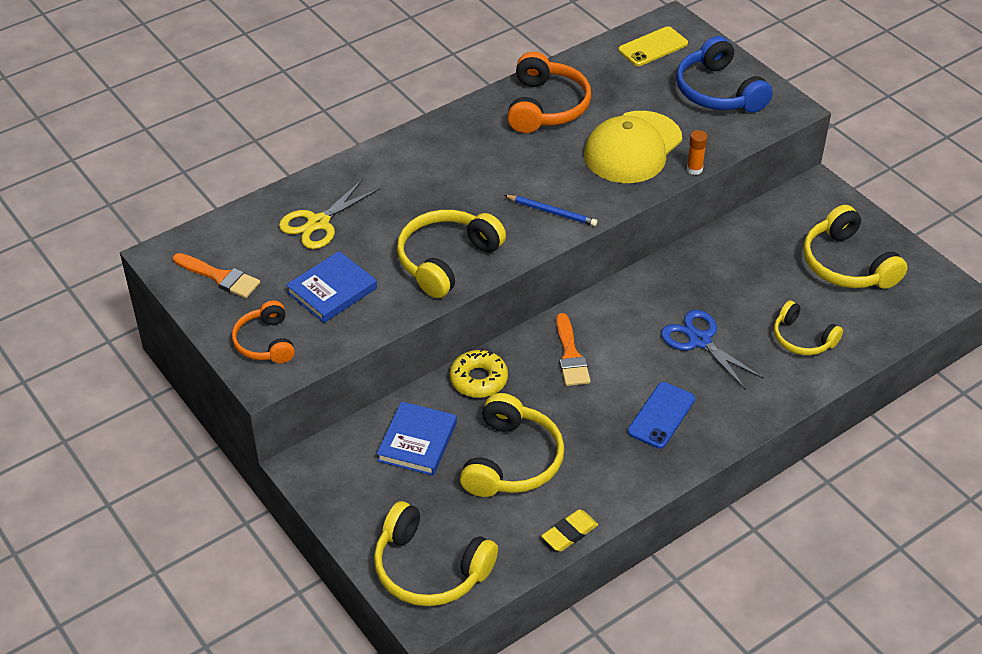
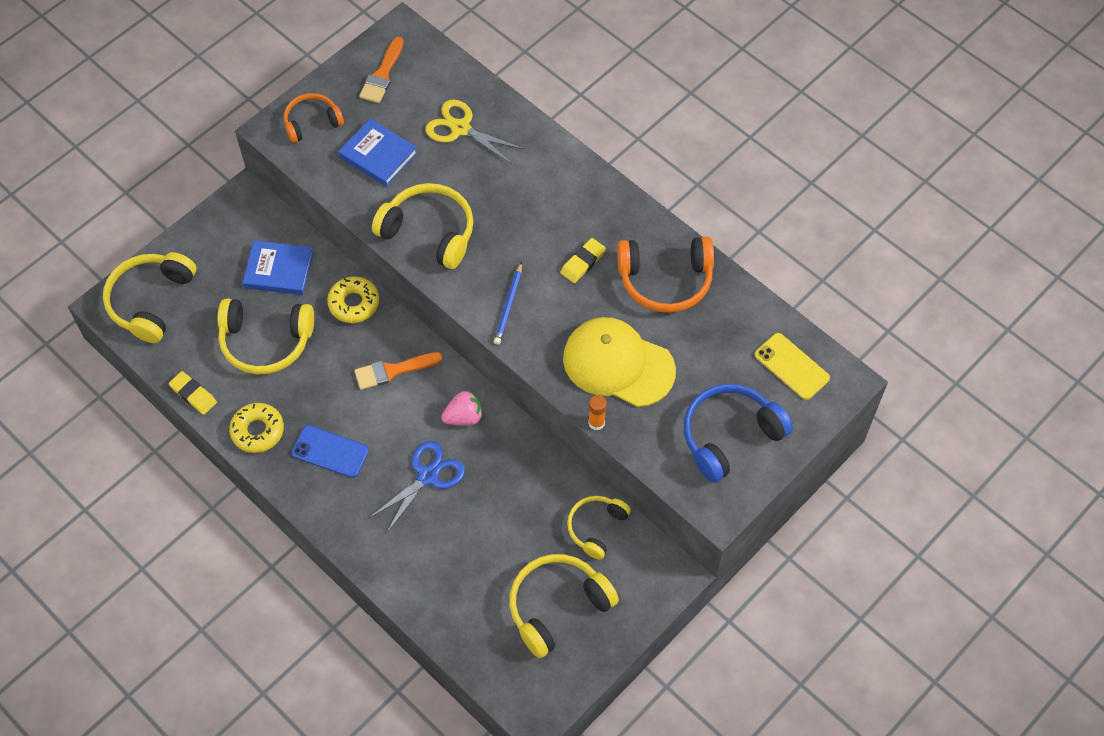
camera: 80 degrees right, 15 degrees up
(513, 156) = (583, 262): none -> yellow eraser
(627, 476) = (257, 431): none -> yellow donut
(635, 306) = (464, 417): none -> pink strawberry
(802, 339) = (444, 567): yellow headphones -> yellow headphones (596, 527)

